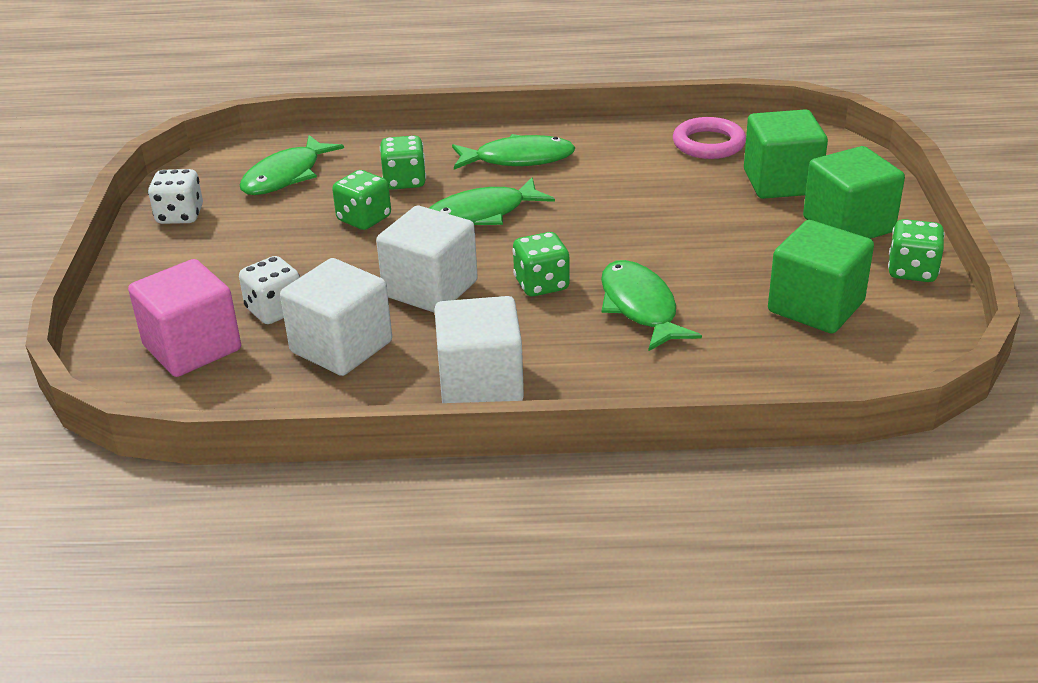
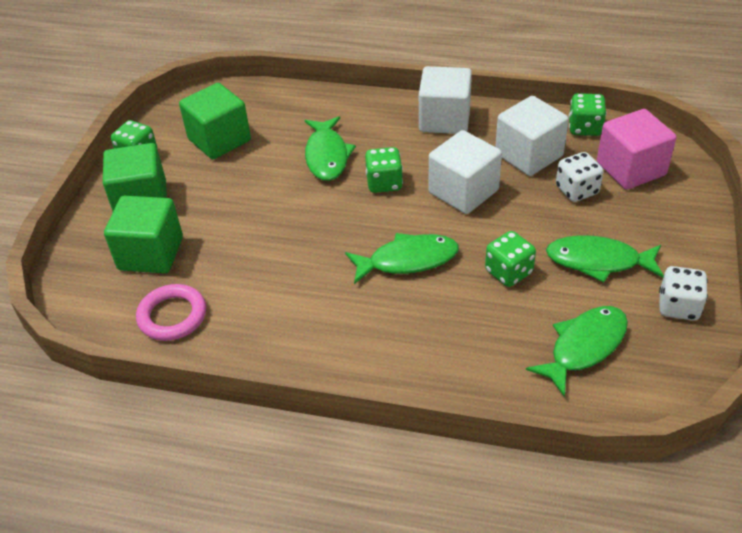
camera: 165 degrees left, 10 degrees up
(404, 181) = (468, 316): green dice -> green dice (584, 128)
(518, 159) = (354, 328): green fish -> green fish (598, 261)

